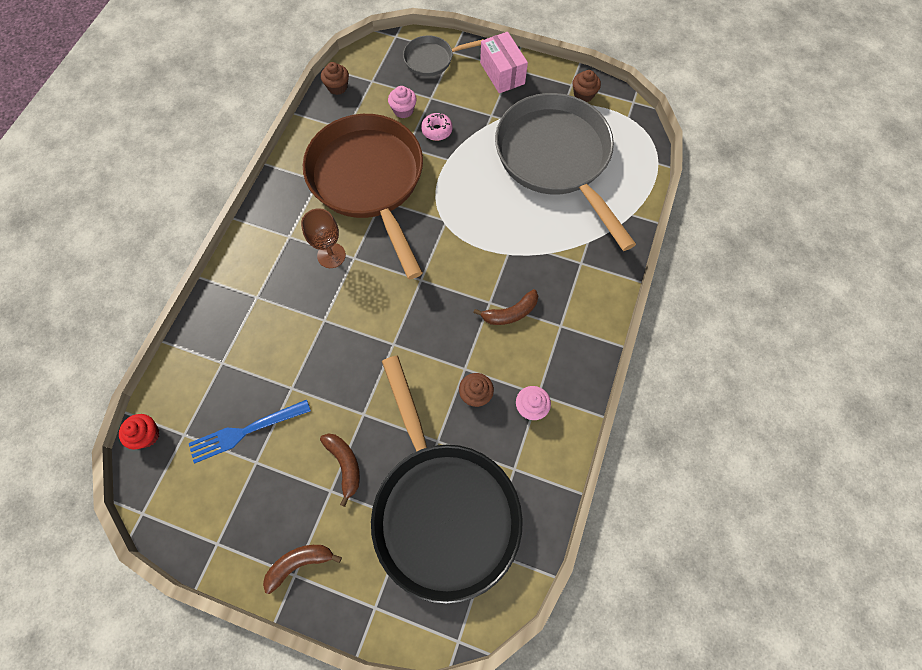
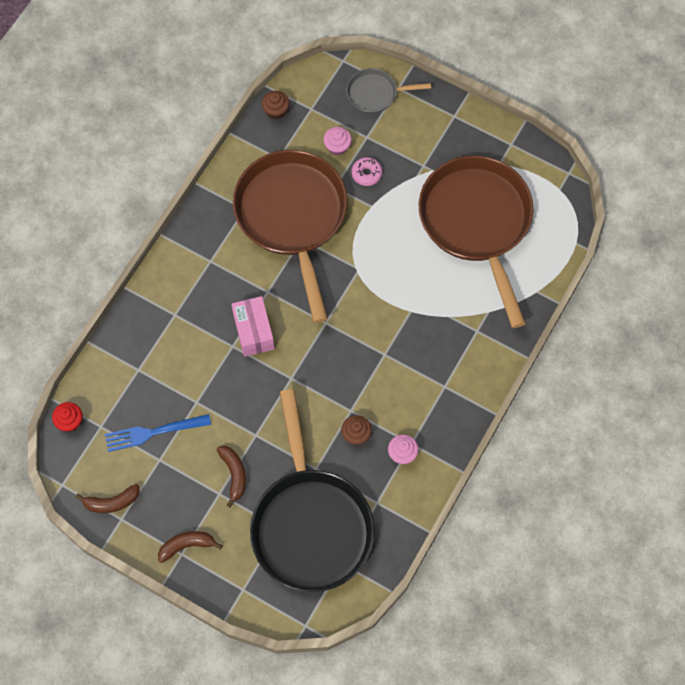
camera: 10 degrees right, 0 degrees up
(331, 255) = (247, 286): brown goblet -> none
(502, 73) = (443, 120): pink box -> pink box (253, 332)
(510, 313) = (401, 367): brown banana -> brown banana (112, 502)
(556, 159) = (477, 223): grey pan -> brown pan
(583, 95) = (520, 157): brown cupcake -> none

